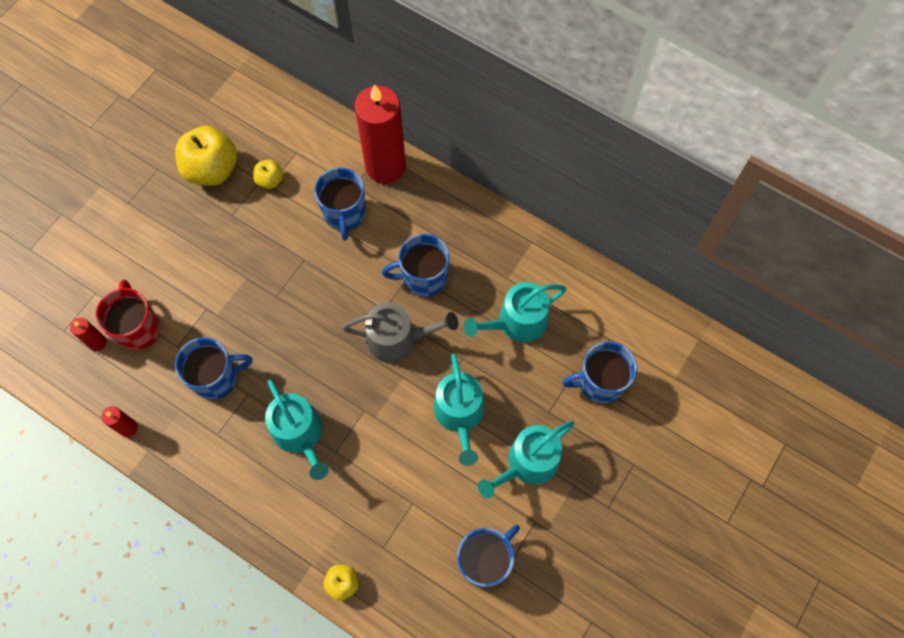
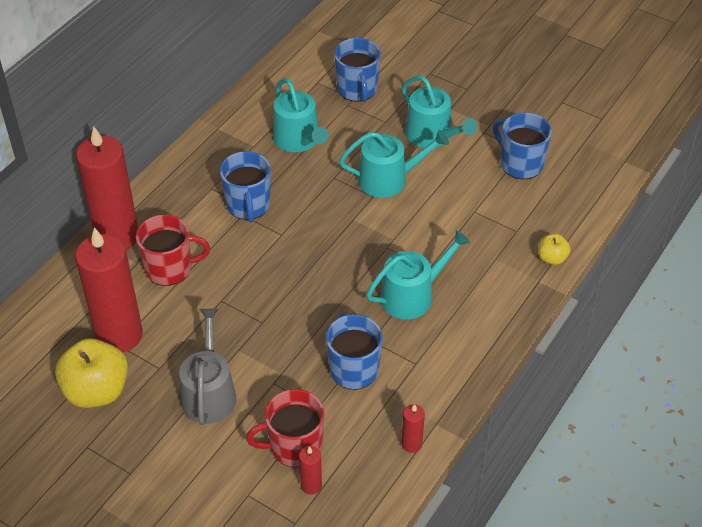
camera: 90 degrees left, 20 degrees down
(270, 180) = (119, 335): yellow apple -> red candle
(344, 214) = (170, 268): blue mug -> red mug
(398, 339) = (313, 223): grey watering can -> grey watering can (209, 393)

